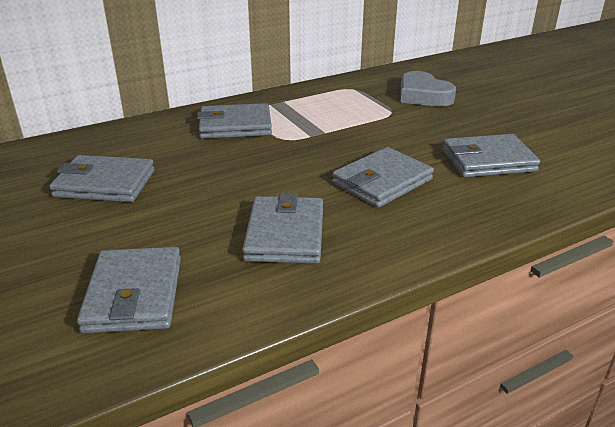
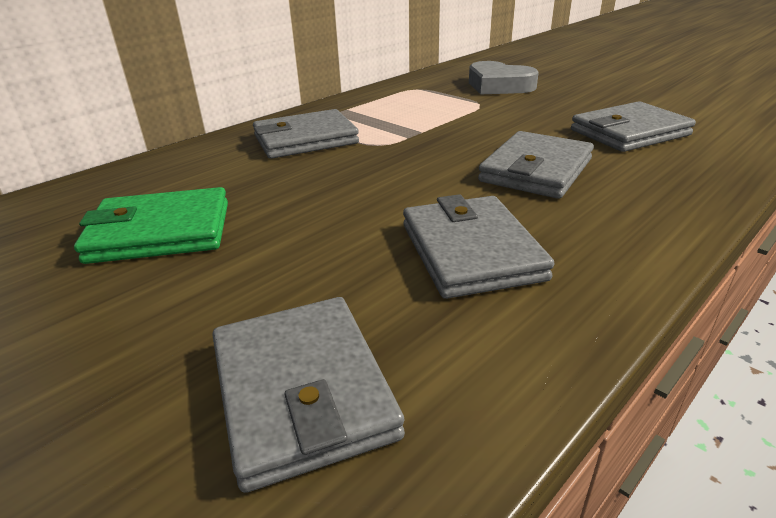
camera: 15 degrees left, 0 degrees up
(105, 184) = (160, 232): grey wallet -> green wallet

